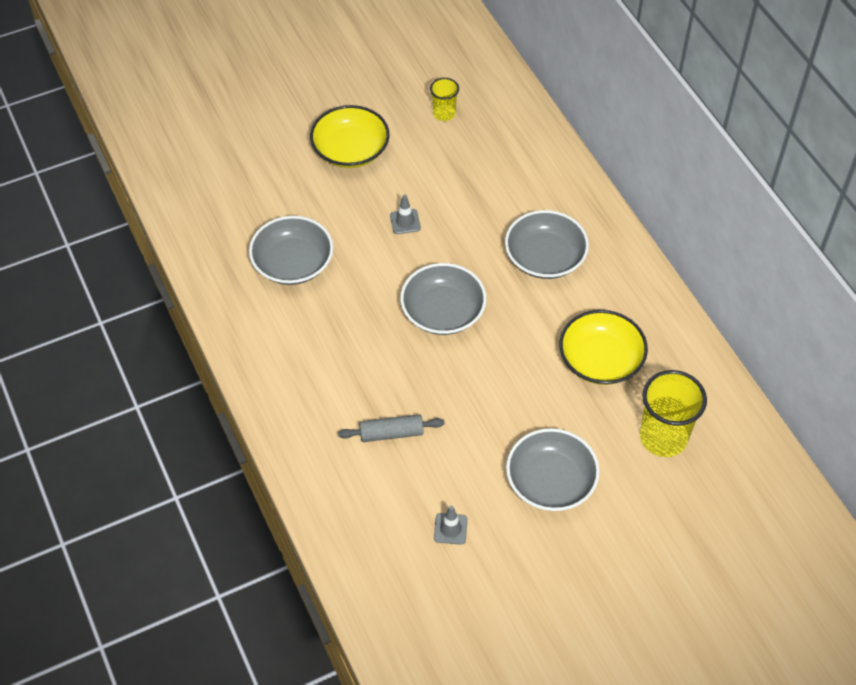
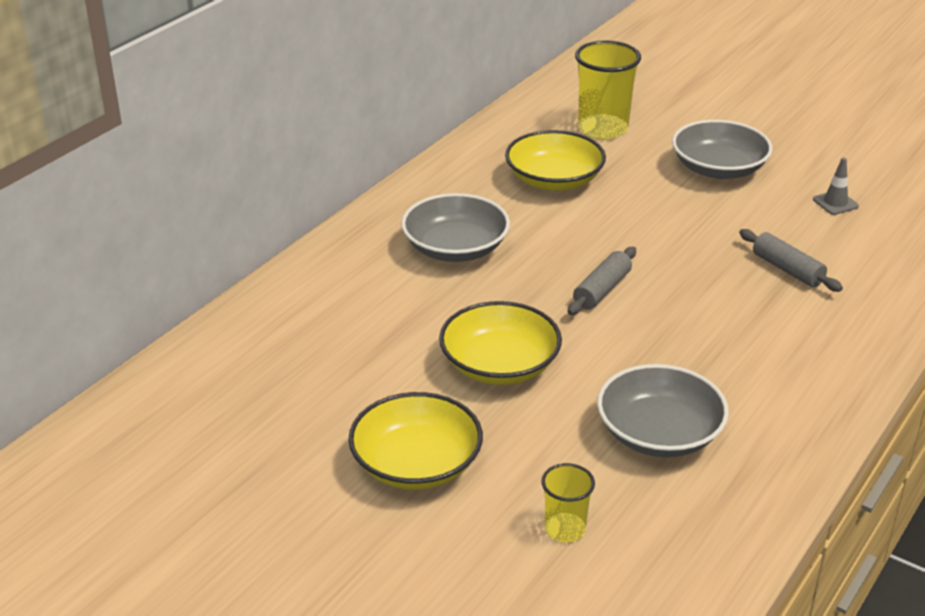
camera: 120 degrees left, 20 degrees down
(405, 222) = (499, 365): grey traffic cone -> yellow bowl
(443, 311) = (602, 290): grey bowl -> grey rolling pin
(444, 113) = (277, 402): yellow cup -> yellow cup (565, 529)

